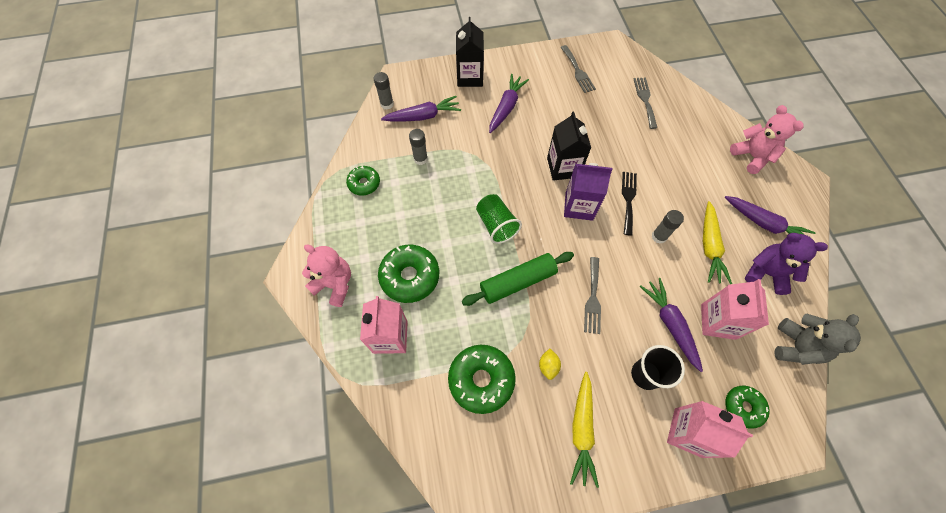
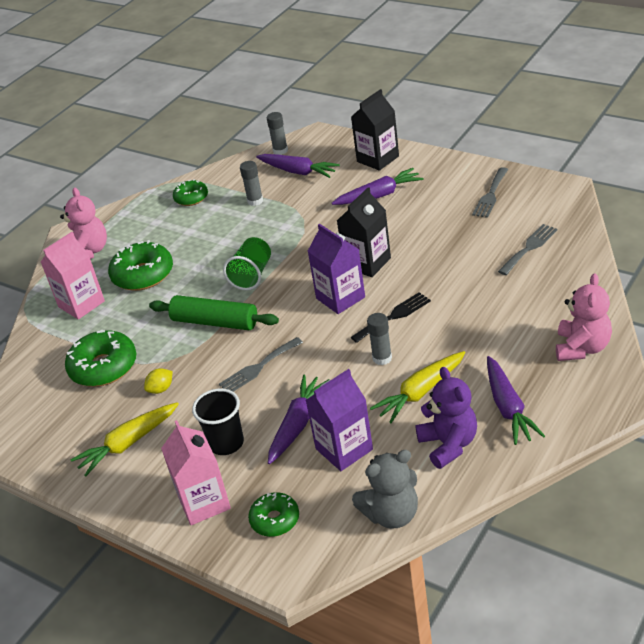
camera: 50 degrees right, 25 degrees down
(718, 321) = (344, 449): pink carton -> purple carton

